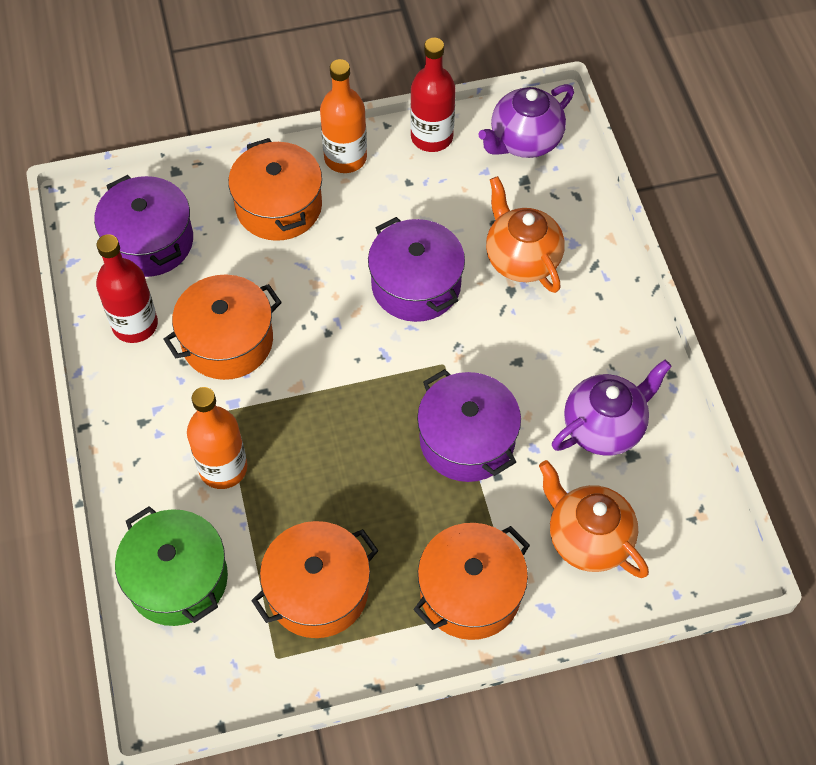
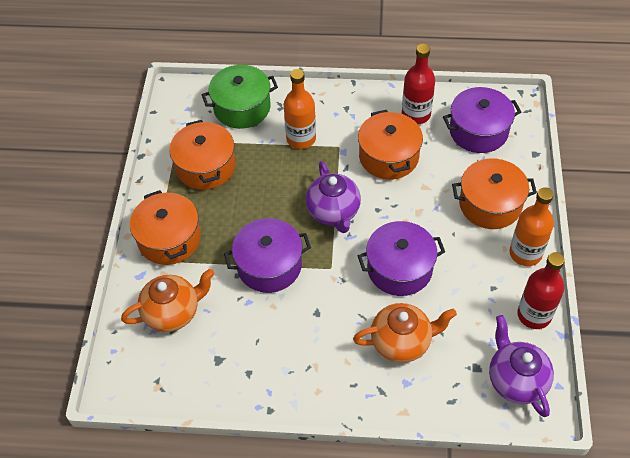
camera: 110 degrees right, 5 degrees down
(604, 427) = (246, 350): purple teapot -> purple teapot (333, 212)

